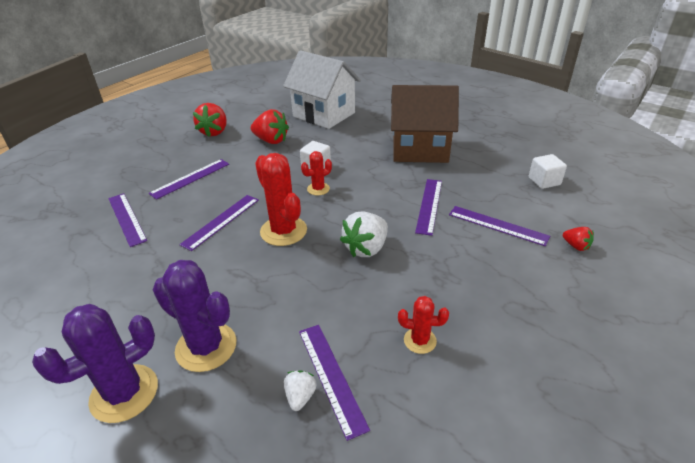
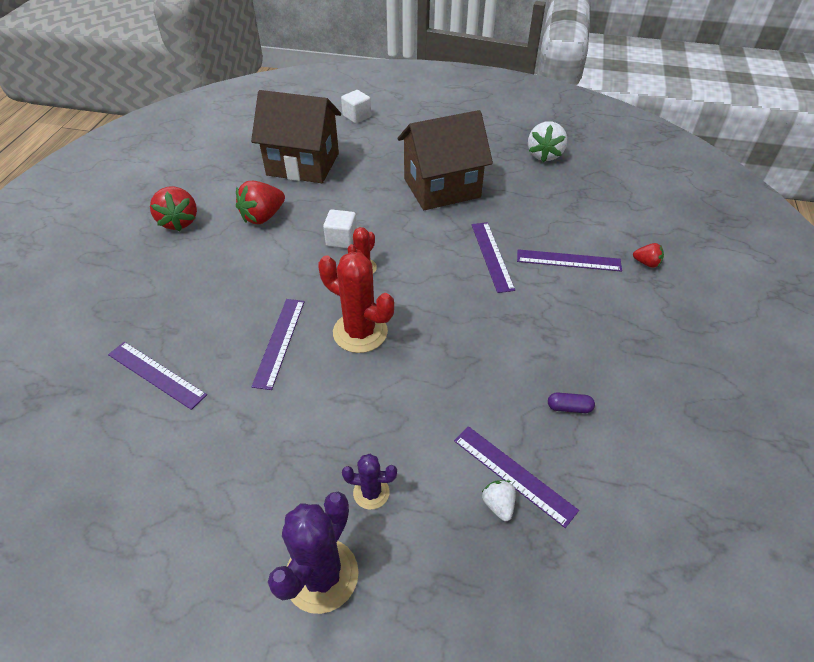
camera: 25 degrees left, 10 degrees up
(190, 178) = (197, 296): purple ruler -> none
(206, 347) = (371, 492): purple cactus -> purple cactus, size x0.54
(271, 141) = (263, 217): red strawberry -> red strawberry turned 135 degrees clockwise
(324, 114) = (303, 164): white house -> brown house
(366, 248) = (460, 325): white strawberry -> white strawberry (544, 155)
(420, 340) = (569, 407): red cactus -> purple capsule
(544, 181) = (583, 197): white cube -> white cube (357, 116)

